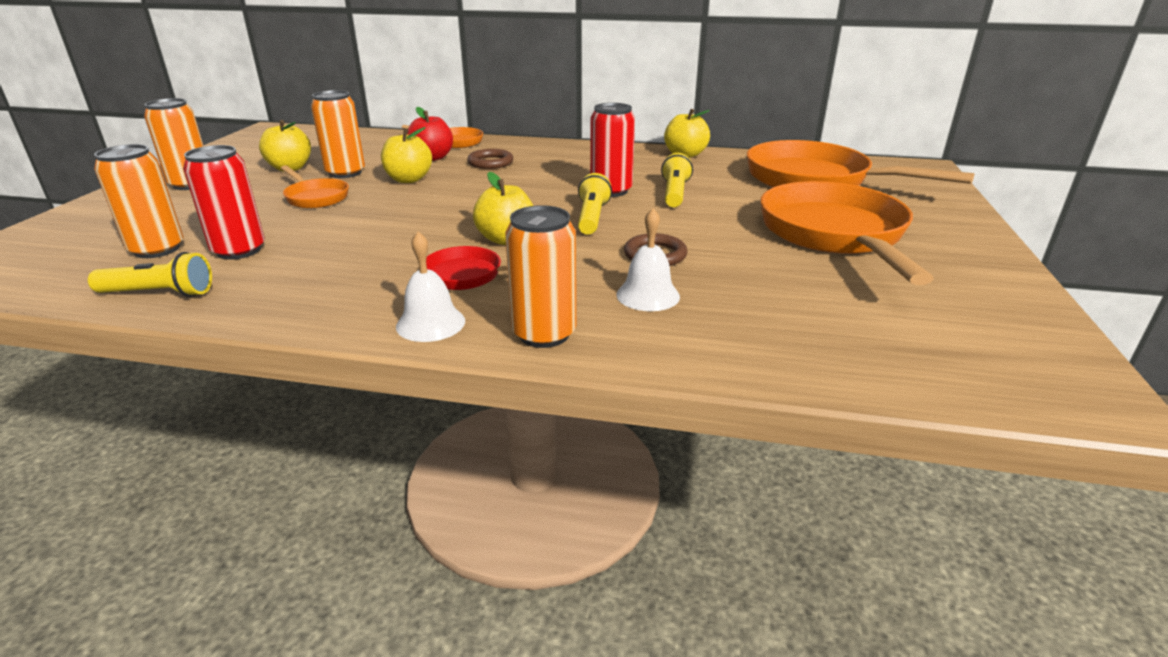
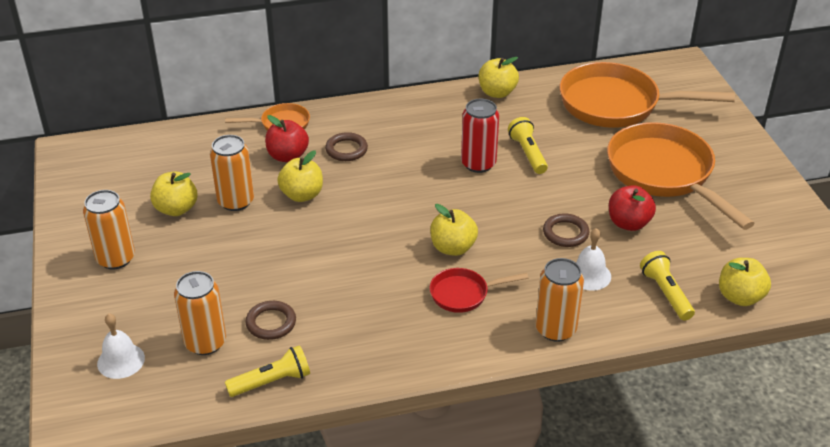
camera: 25 degrees left, 10 degrees up
(239, 250) = (271, 323): red can -> brown ring
(315, 197) = (251, 243): orange pan -> none
(430, 323) = (481, 344): white bell -> white bell (121, 360)
(592, 218) = (491, 203): yellow flashlight -> yellow flashlight (665, 293)
(748, 263) = (628, 223): none -> red apple
(867, 370) = (740, 297): none -> yellow apple

